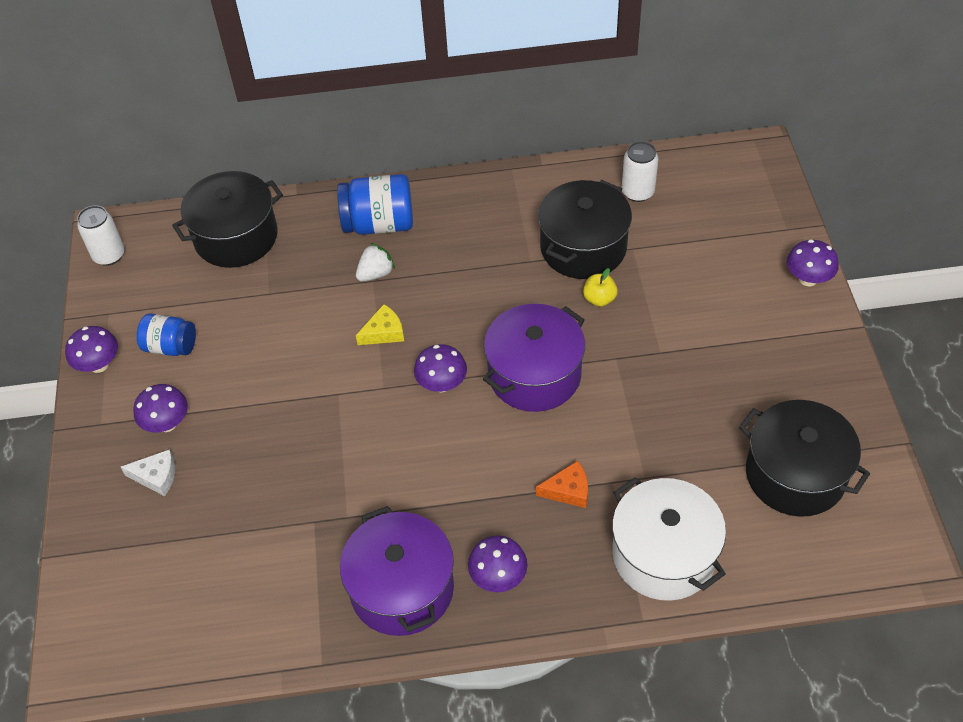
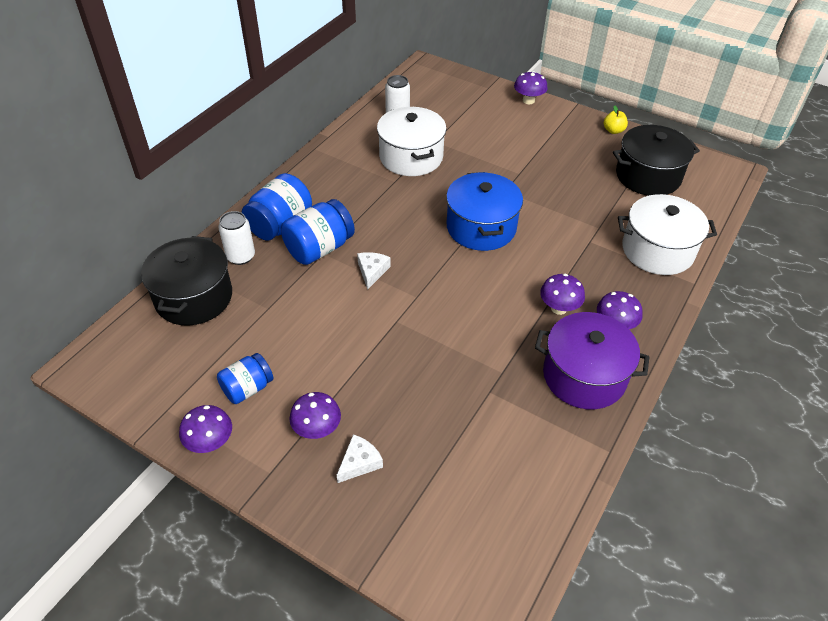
camera: 55 degrees left, 5 degrees down
(109, 255) = (109, 378): white can -> white can (241, 256)
(376, 274) = (319, 248): white strawberry -> blue jar
(384, 332) = (372, 271): yellow cheese -> white cheese
(442, 384) = (444, 269): purple mushroom -> purple mushroom (559, 308)
(534, 374) = (481, 227): purple pot -> blue pot
(568, 490) = (579, 261): orange cheese -> none
(583, 247) = (411, 157): black pot -> white pot
(599, 299) = (456, 173): yellow apple -> yellow apple (613, 130)

